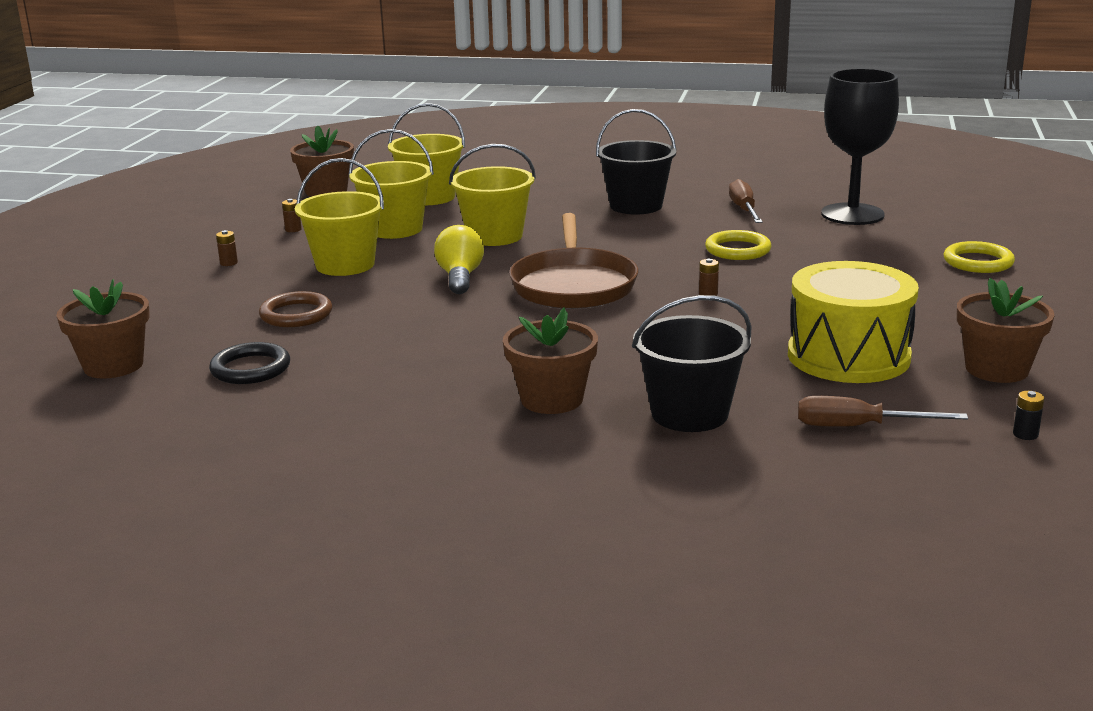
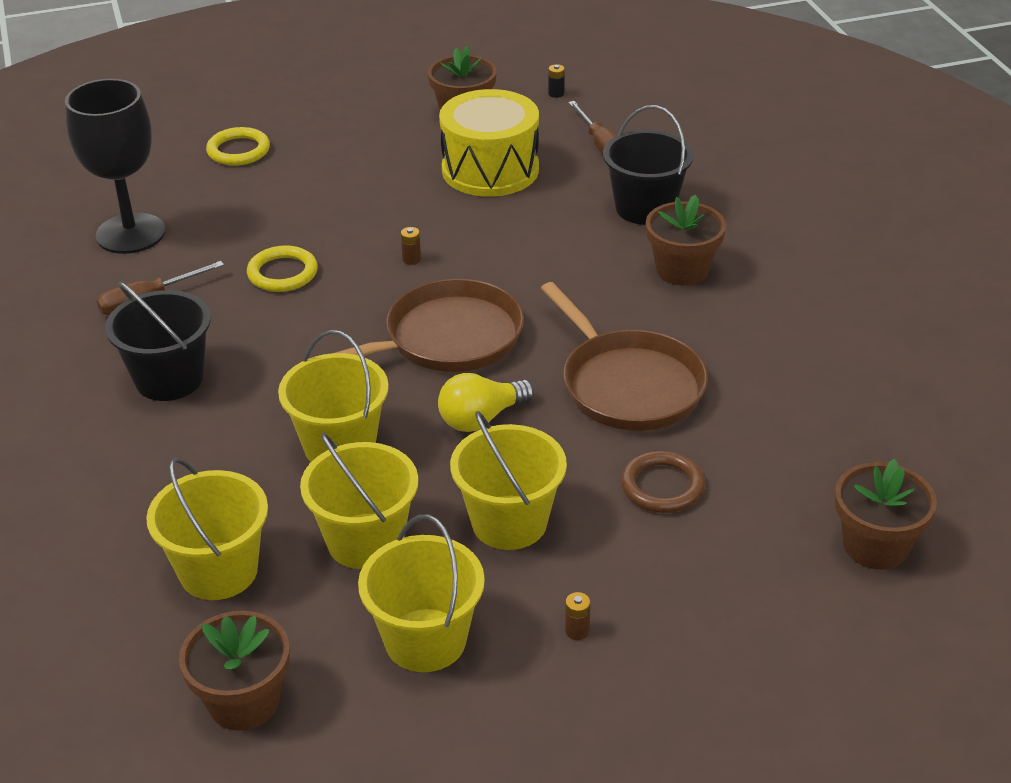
camera: 120 degrees left, 15 degrees up
(250, 368) = (790, 450): black ring -> none
(293, 229) = (425, 640): brown battery -> yellow bucket
(421, 332) = (628, 385): none -> brown pan

